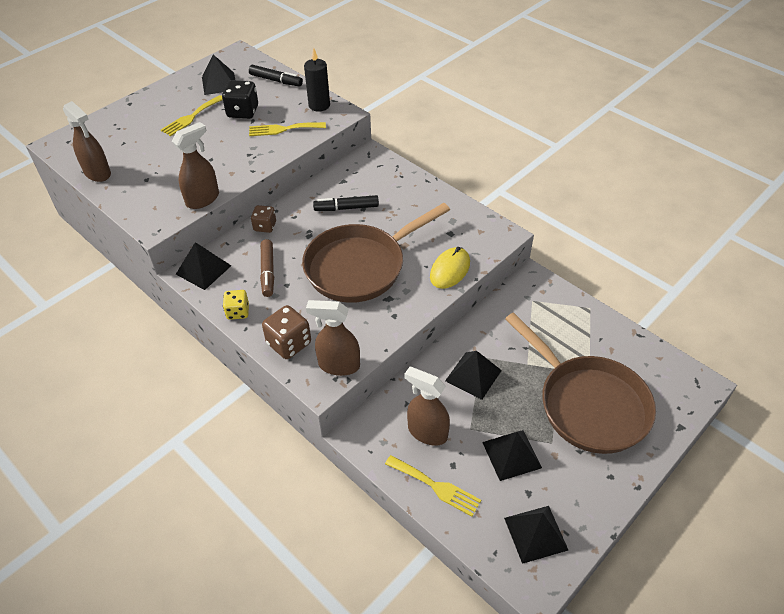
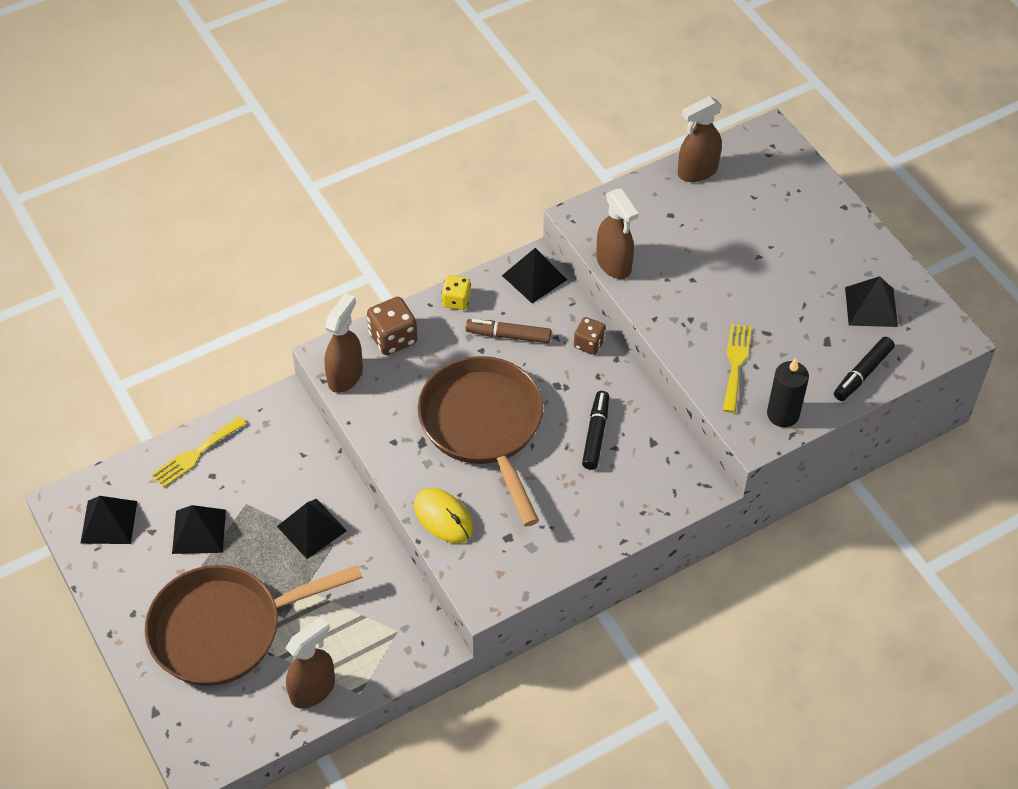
camera: 105 degrees right, 5 degrees up
(191, 117) = (792, 268): yellow fork -> none
(243, 112) = (790, 324): black dice -> none
(427, 432) = (259, 463): brown spray bottle -> brown spray bottle (313, 689)

